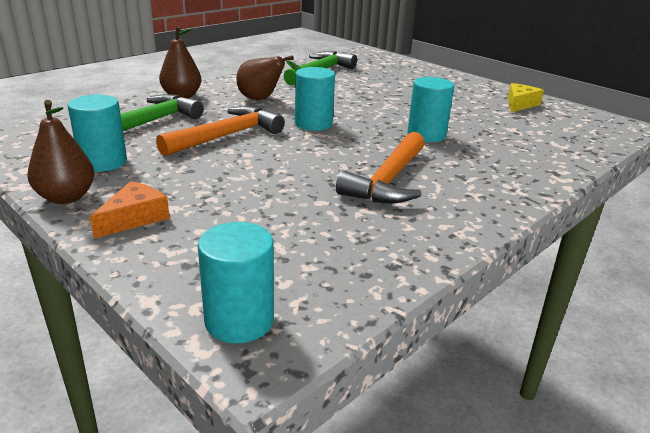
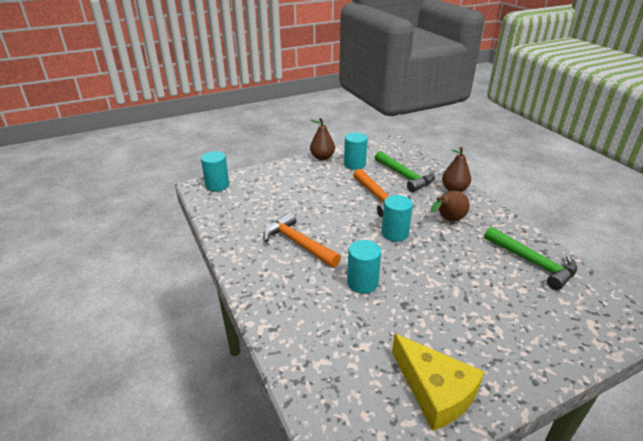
camera: 110 degrees right, 5 degrees up
(135, 218) = (297, 170): orange cheese -> none
(520, 104) = (435, 391): yellow cheese -> yellow cheese, size x1.72

